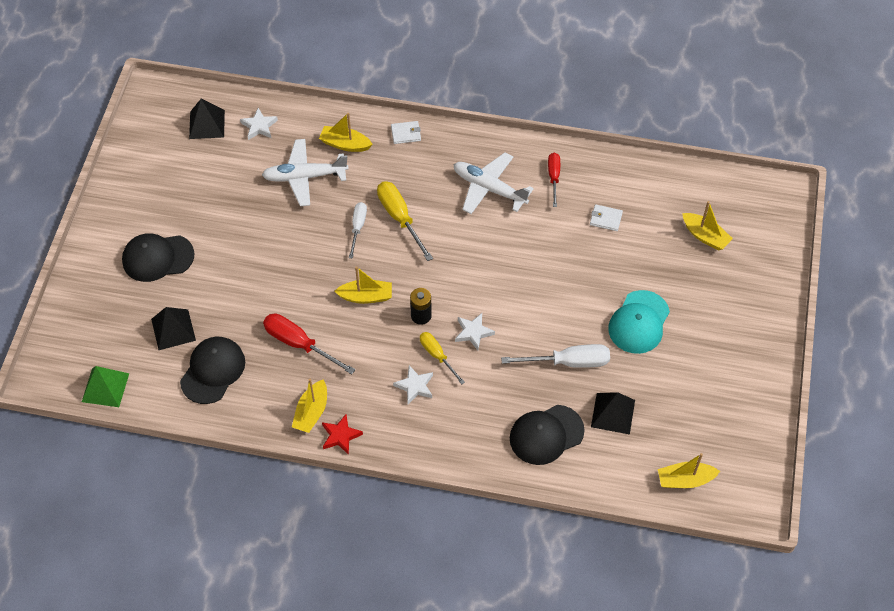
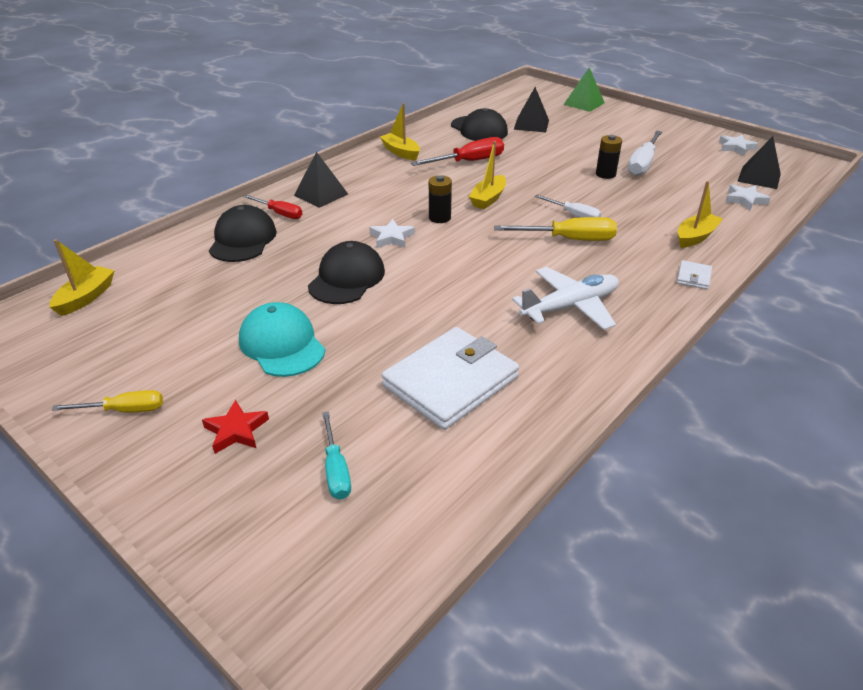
camera: 120 degrees right, 20 degrees down
(105, 387) = (503, 98): green pyramid -> green pyramid (584, 103)
(157, 258) = (607, 132): black cap -> black cap (347, 278)
(264, 230) = (605, 174): none -> black battery
(304, 177) = (660, 206): white plane -> none
(340, 436) = (366, 157): red star -> red star (236, 431)
(415, 386) = (371, 195): white star -> white star (736, 147)
(437, 356) = (388, 213): yellow screwdriver -> yellow screwdriver (124, 410)
(553, 177) = (553, 363): red screwdriver -> red screwdriver (279, 213)
(568, 362) = (296, 278): white screwdriver -> white screwdriver (643, 164)
(606, 219) = (450, 381): white wallet -> white wallet, size x2.44
(613, 413) = (209, 283): black pyramid -> black pyramid (321, 194)
(705, 236) = (336, 469): yellow boat -> turquoise screwdriver

